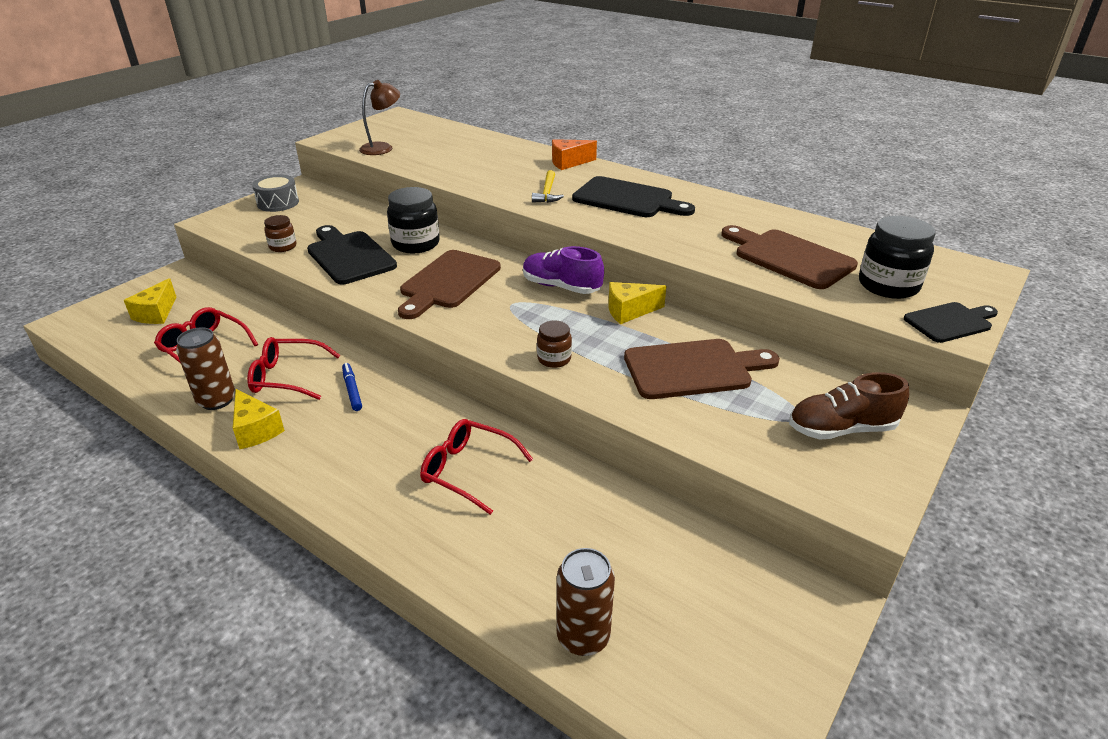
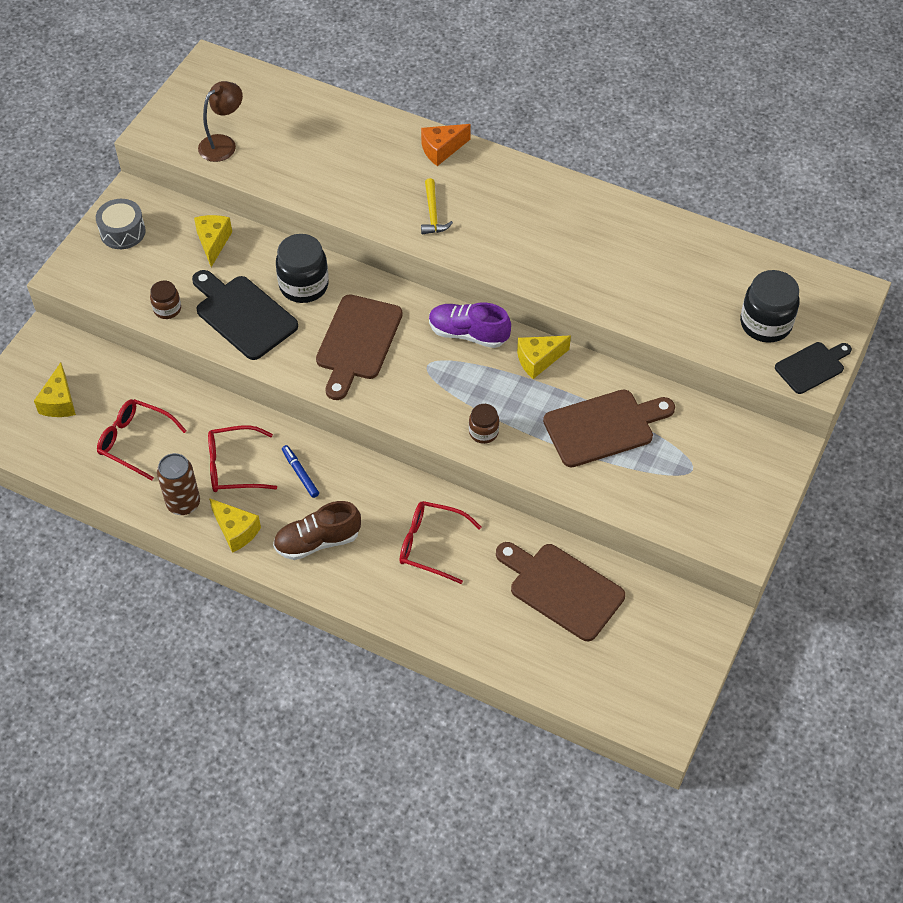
camera: 10 degrees left, 20 degrees up
(350, 214) = (213, 242): none -> yellow cheese
(583, 637) = (551, 669): brown can -> none
(627, 199) = (517, 214): black cutting board -> none
(789, 257) = (680, 294): brown cutting board -> brown cutting board (561, 589)
(841, 429) = (724, 477): brown shoe -> brown shoe (317, 541)

